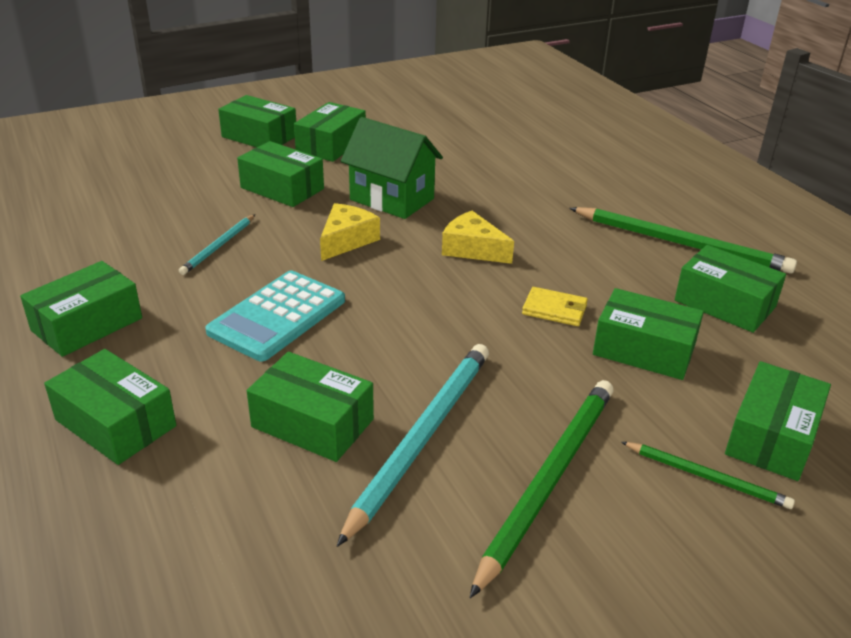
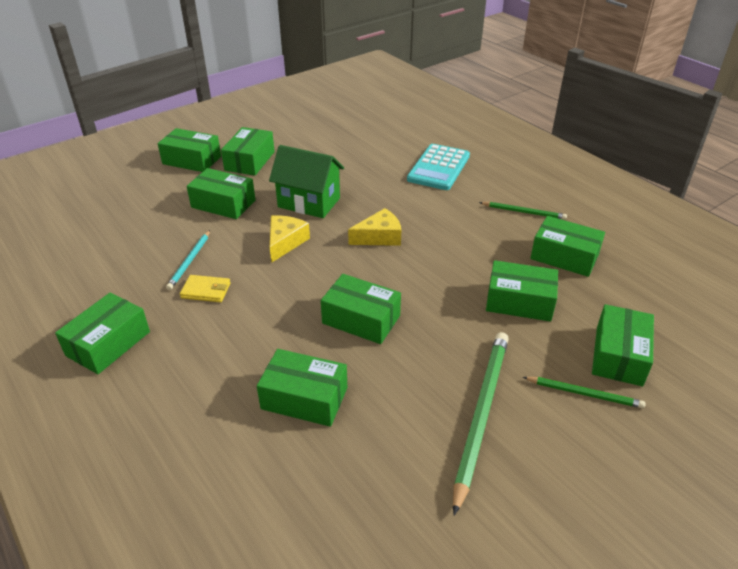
camera: 10 degrees left, 5 degrees up
(115, 423) = (157, 423): green box -> green box (361, 319)
(277, 316) = (252, 314): turquoise calculator -> turquoise calculator (438, 168)
(422, 437) = (385, 396): turquoise pencil -> none
(472, 249) = (379, 237): yellow cheese -> yellow cheese turned 135 degrees clockwise
(554, 309) = (450, 278): yellow wallet -> yellow wallet (206, 290)
(681, 244) = (524, 212): green pencil -> green pencil, size x0.53

